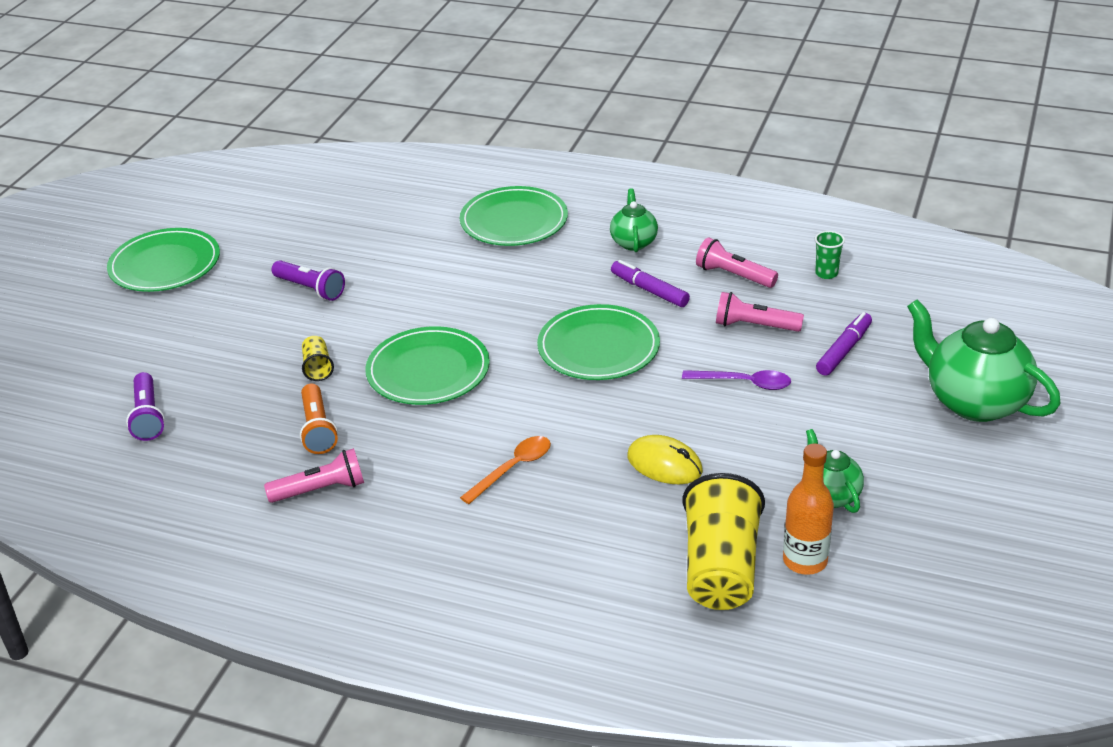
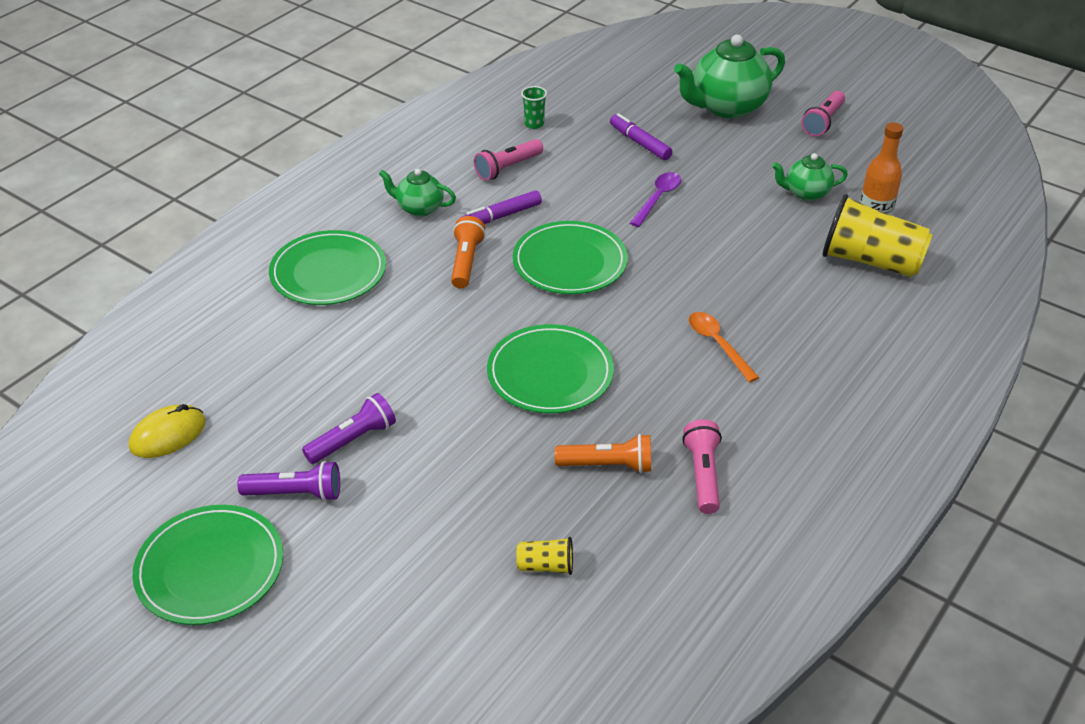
camera: 75 degrees left, 5 degrees up
(148, 417) = (523, 607): purple flashlight -> purple flashlight (296, 493)
(317, 367) = (503, 452): yellow cup -> yellow cup (546, 566)
(566, 287) = (466, 262): none -> orange flashlight
(664, 464) = (743, 261): yellow mouse -> yellow mouse (168, 435)
(754, 326) = (585, 175): pink flashlight -> pink flashlight (823, 122)

